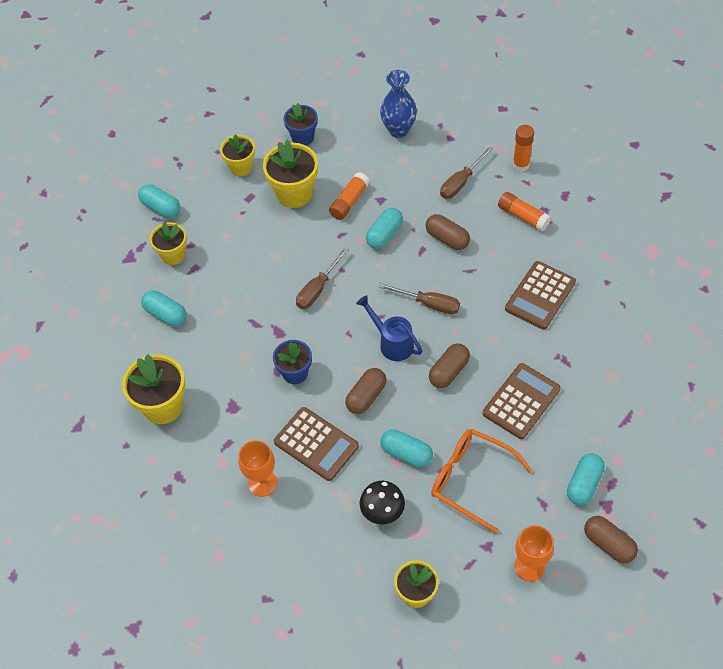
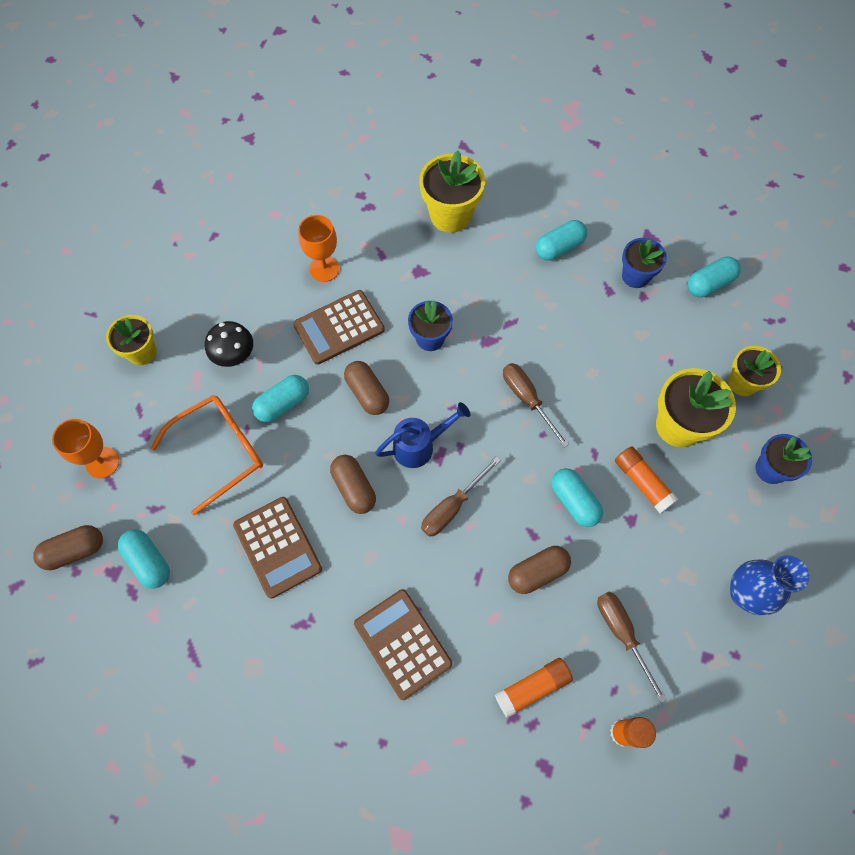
camera: 110 degrees right, 10 degrees up
(173, 255) = (635, 276): yellow flower pot -> blue flower pot

